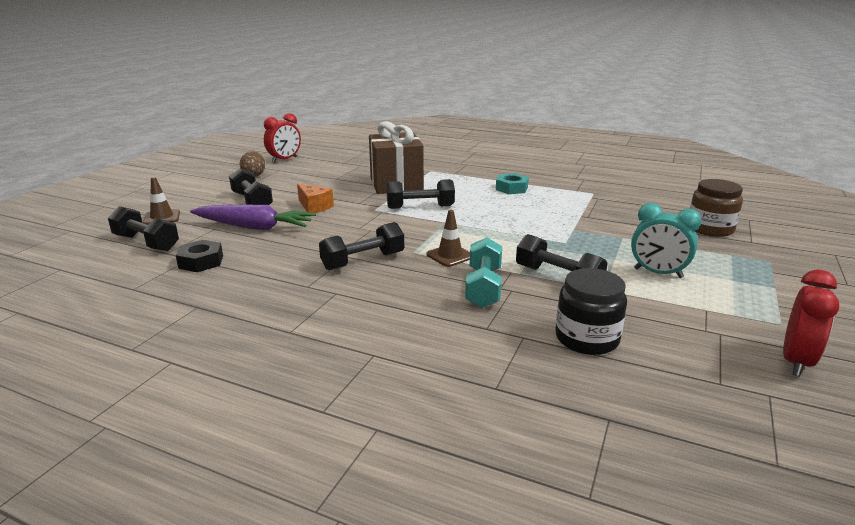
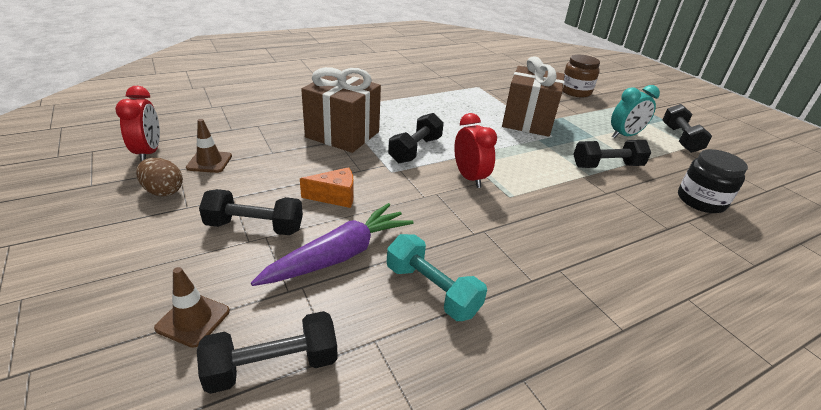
camera: 55 degrees left, 10 degrees up
(201, 262) = (398, 333): black nut -> none
(363, 261) = (504, 227): black dumbbell -> black dumbbell (680, 139)
(450, 256) = (533, 185): brown traffic cone -> brown traffic cone (209, 162)
(483, 287) = (602, 198): turquoise dumbbell -> turquoise dumbbell (432, 290)
(511, 188) = (429, 102): turquoise nut -> none
(571, 227) = (528, 121): none -> brown gift
(796, 361) = (750, 160): red clock -> red clock (469, 178)

